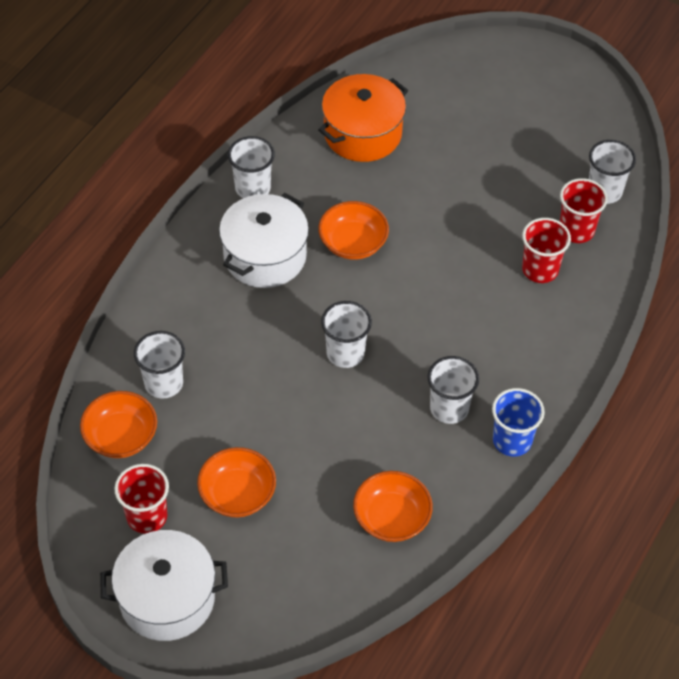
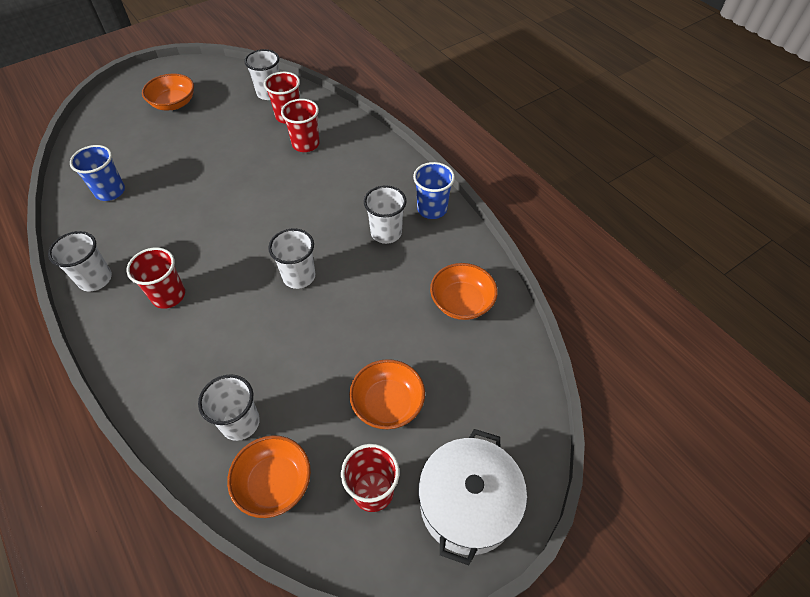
camera: 65 degrees left, 0 degrees up
(265, 256) = (168, 295): white pot -> red cup
(353, 243) = (203, 234): orange bowl -> orange bowl (173, 103)
(362, 133) = (110, 191): orange pot -> blue cup

